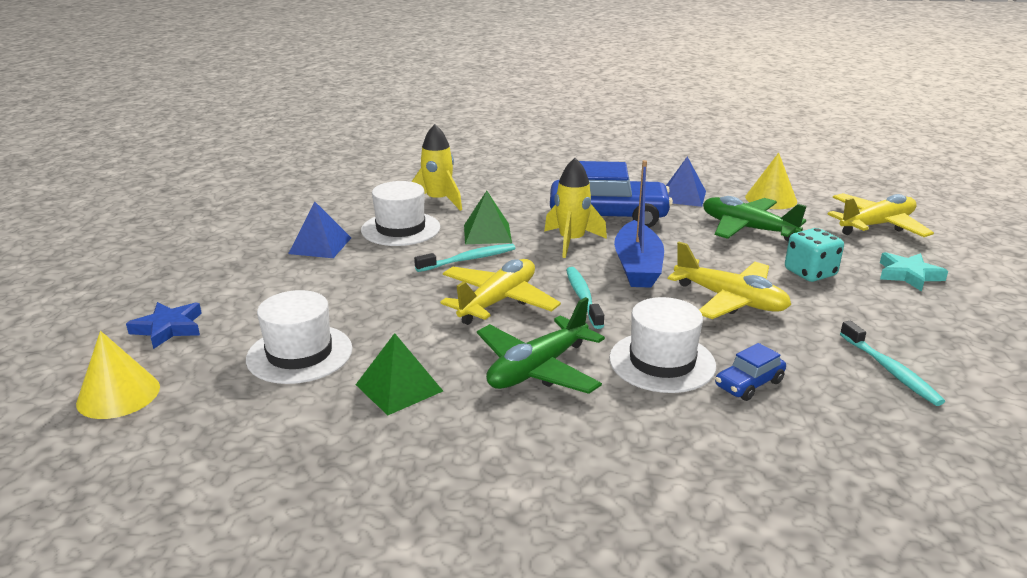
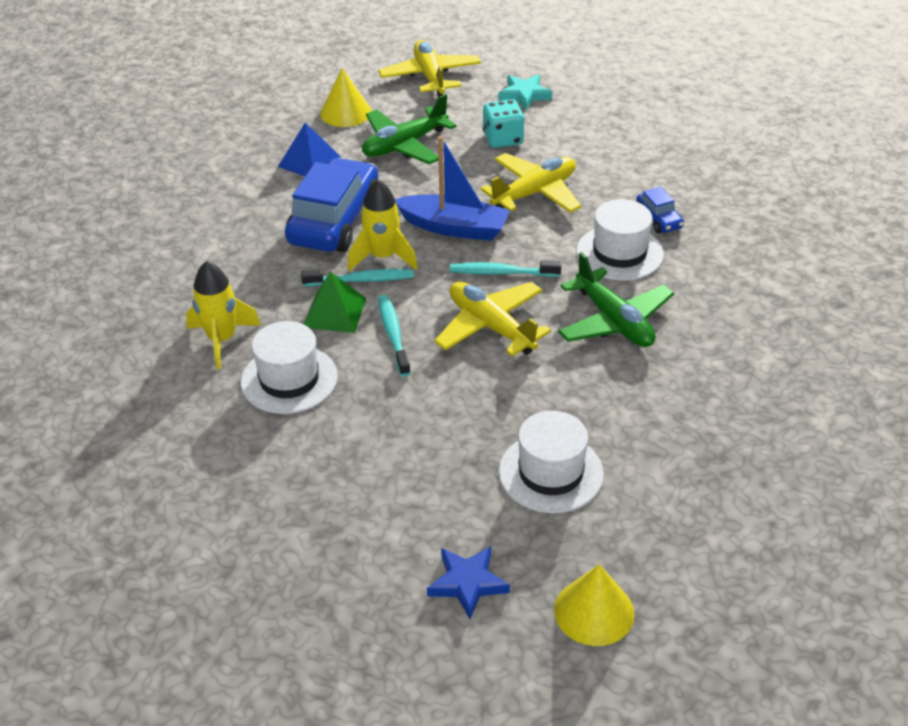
camera: 75 degrees left, 15 degrees up
(320, 245) = (304, 452): blue pyramid -> none
(399, 387) = (624, 407): green pyramid -> none
(890, 370) = (656, 153): turquoise toothbrush -> turquoise toothbrush (361, 280)

